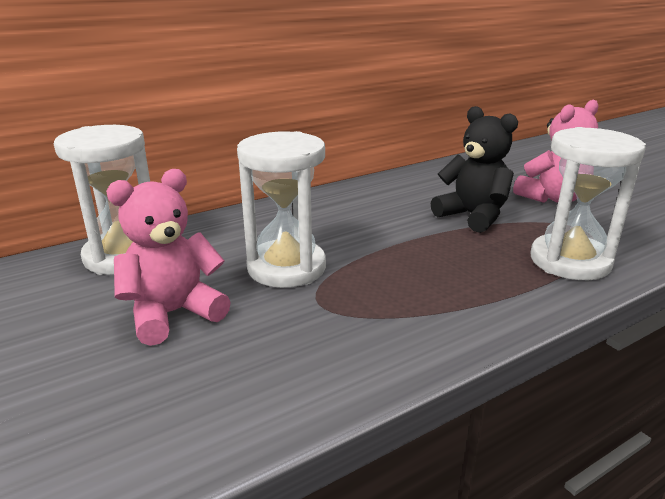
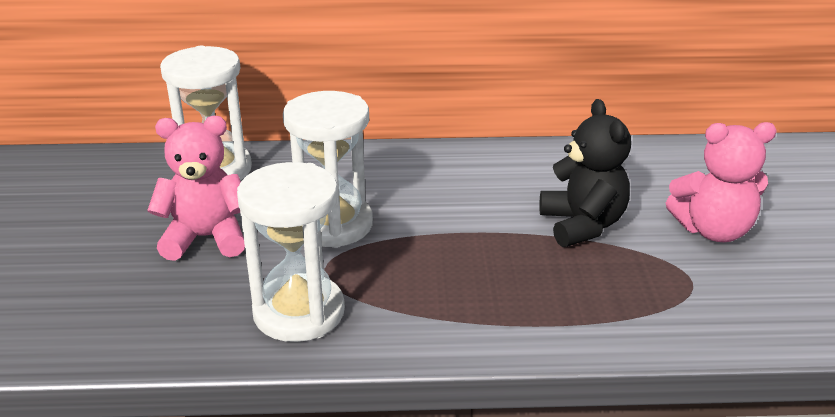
camera: 30 degrees right, 5 degrees up
(570, 261) = (617, 311): white hourglass -> white hourglass (299, 312)

